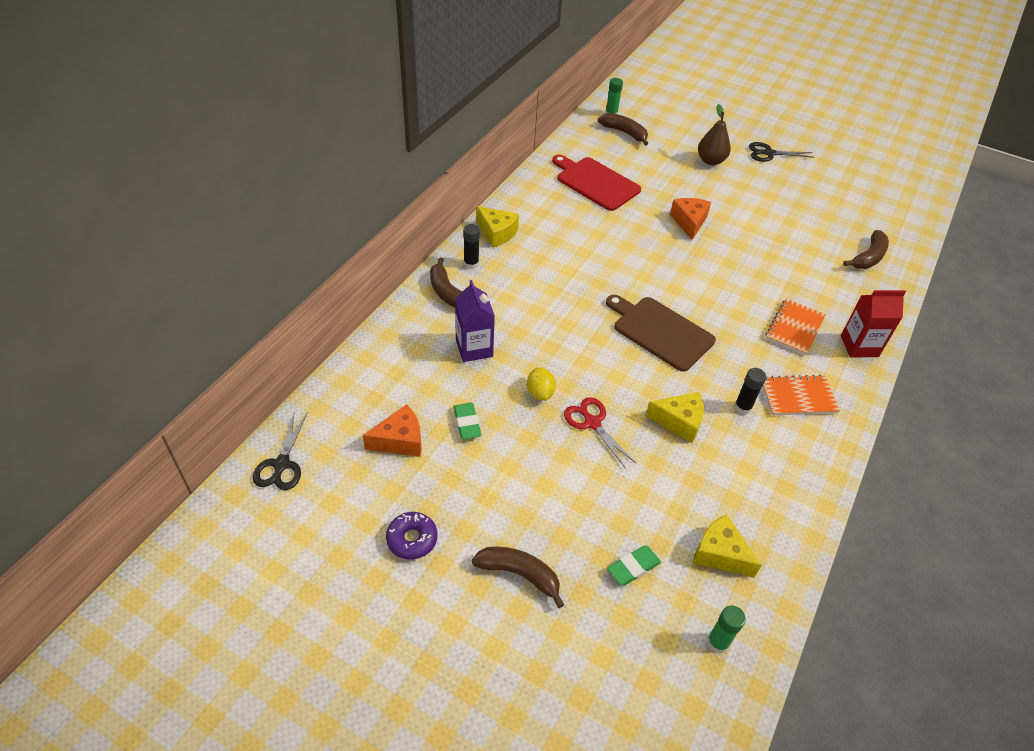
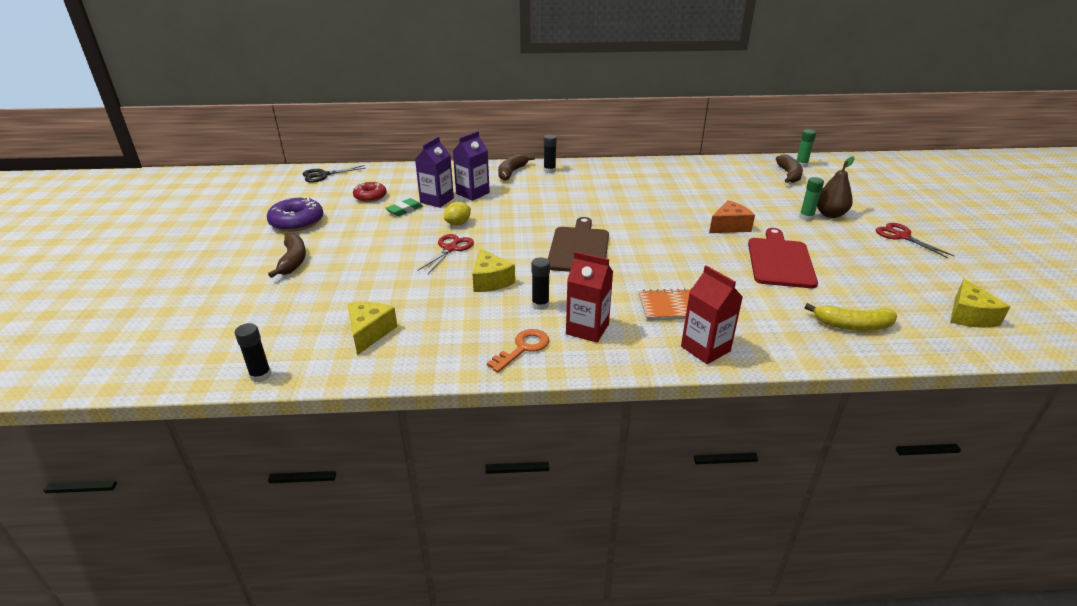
camera: 60 degrees right, 15 degrees down
(400, 440) = (370, 197): orange cheese -> red donut
(412, 539) = (297, 222): purple donut -> purple donut, size x1.51
(466, 385) = (437, 200): none -> purple carton
(497, 233) = (592, 168): yellow cheese -> yellow cheese (969, 316)
(596, 182) = (707, 182): red cutting board -> red cutting board (780, 261)
(633, 567) = (328, 299): green eraser -> none
(717, 642) = (281, 353): green glue stick -> green glue stick (806, 217)
(750, 672) = (260, 375): none -> black glue stick
(769, 153) = (902, 236): black scissors -> red scissors
(798, 397) = (587, 329): orange notebook -> red carton
(804, 451) = (523, 348): none -> orange key
(868, 257) = (852, 325): brown banana -> yellow banana

